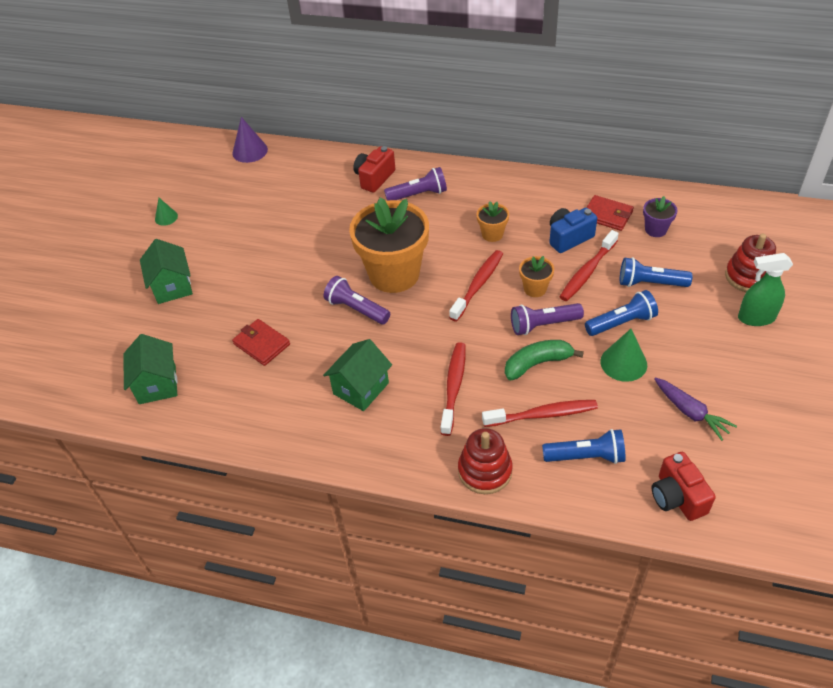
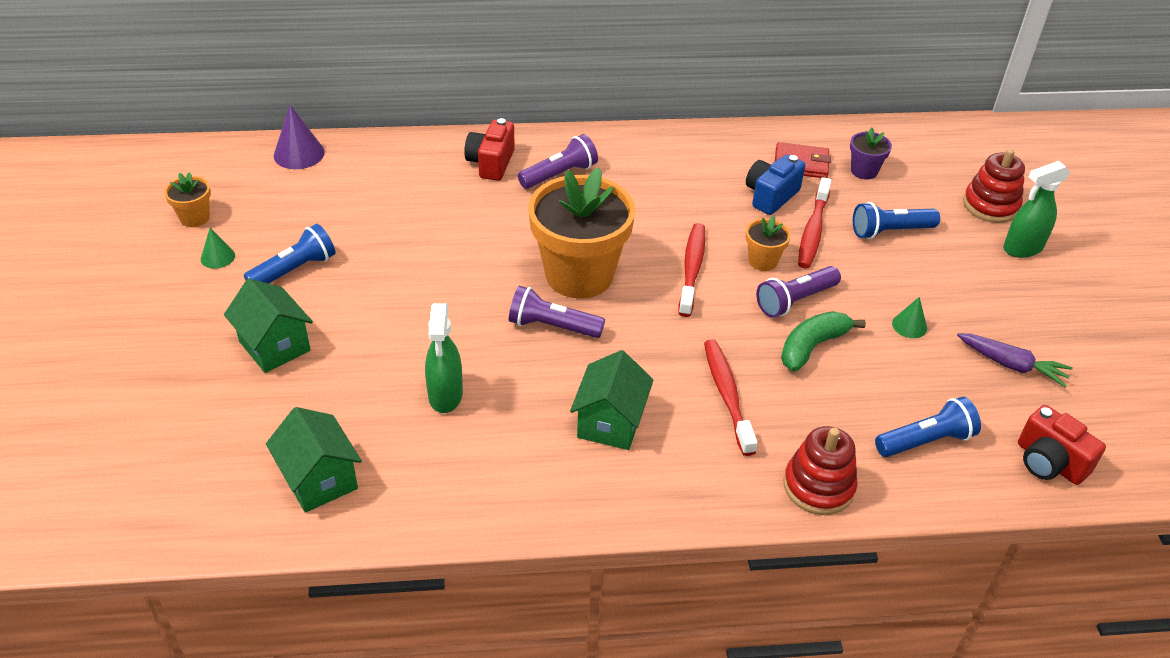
camera: 25 degrees left, 5 degrees down
(261, 344) = (445, 395): red wallet -> green spray bottle
(492, 234) = (677, 207): orange flower pot -> orange flower pot (195, 218)
(543, 414) = (851, 404): red toothbrush -> none
(622, 323) = (883, 281): blue flashlight -> blue flashlight (295, 270)
(623, 363) = (909, 325): green cone -> green cone, size x0.60

